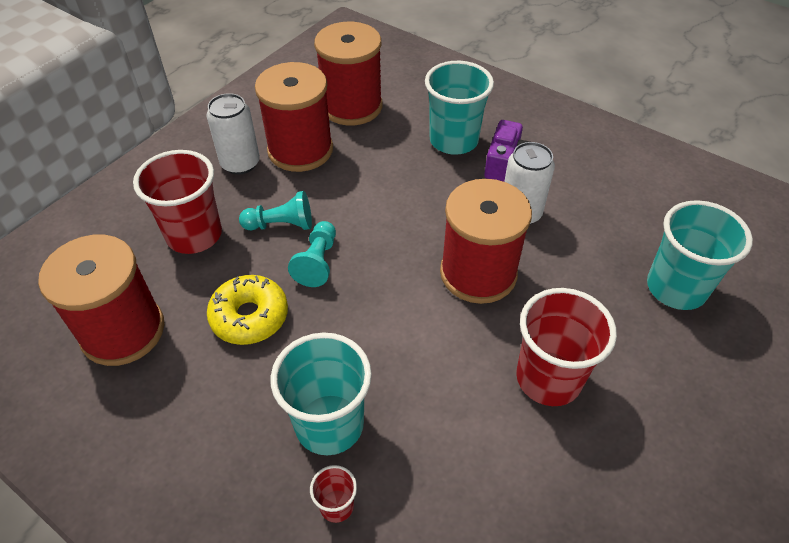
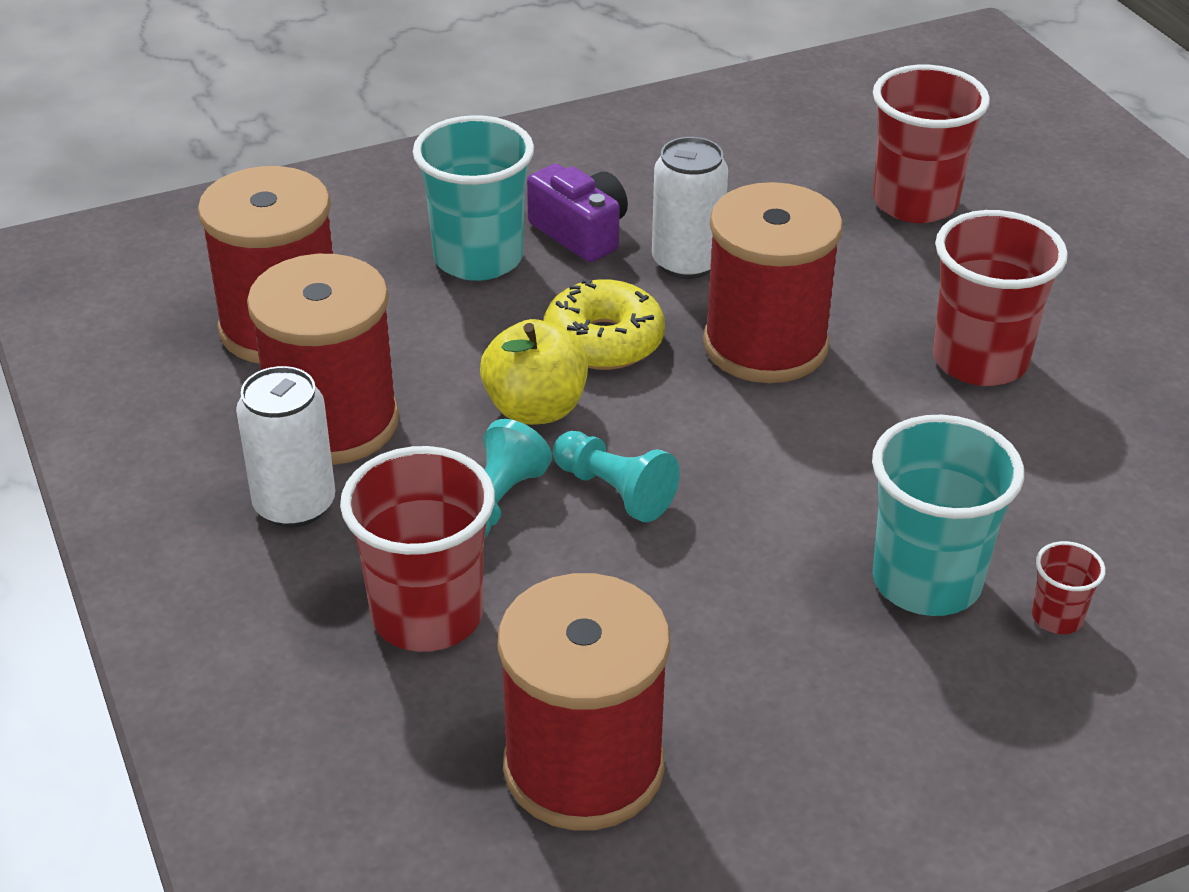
camera: 60 degrees left, 10 degrees down
(250, 317) = (669, 602): yellow donut -> yellow donut (603, 341)
(358, 208) = (535, 408): none -> yellow apple
(676, 288) = (915, 203): turquoise cup -> red cup

